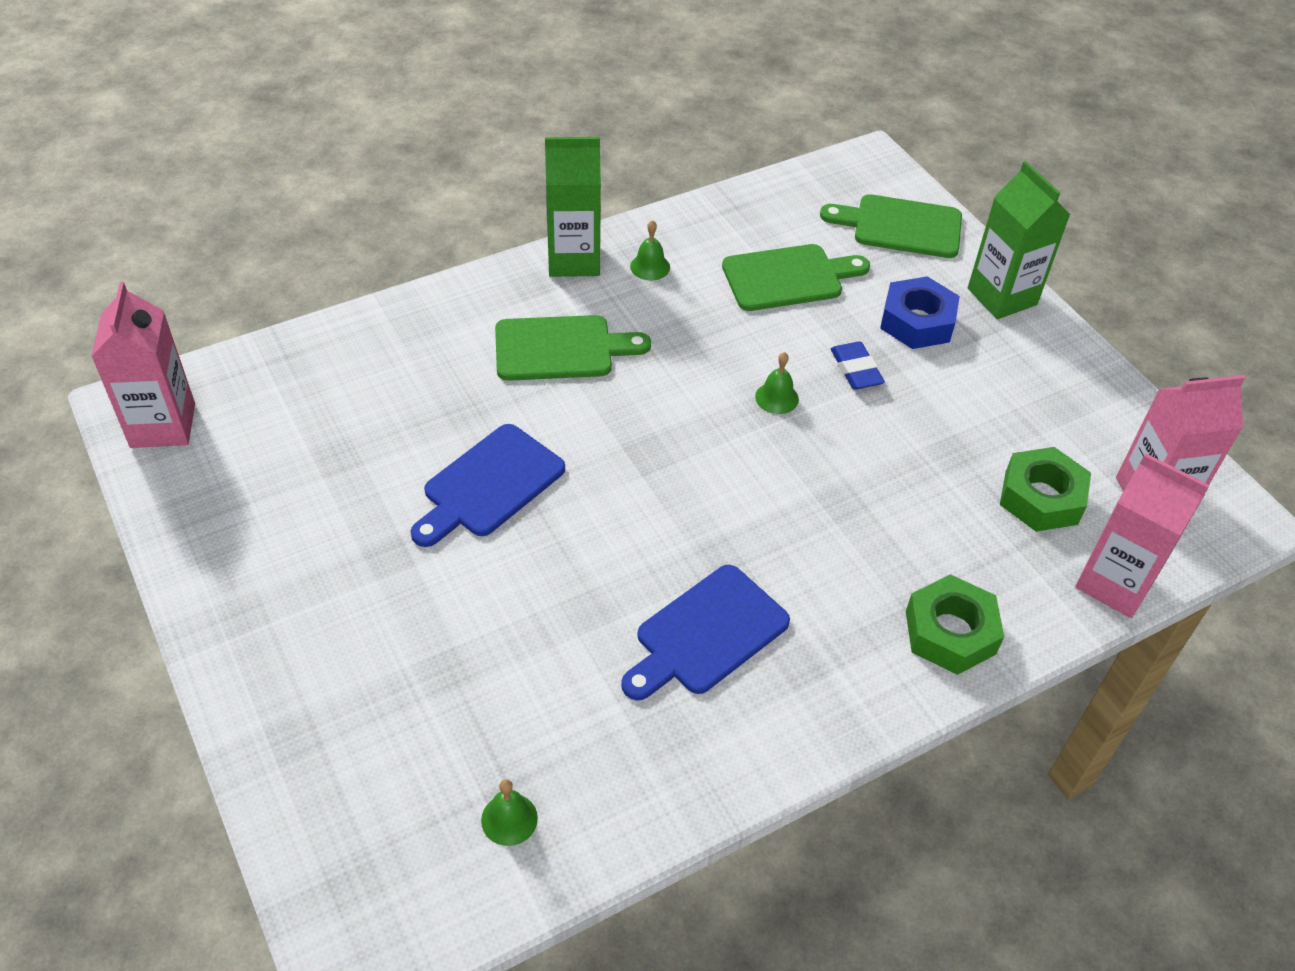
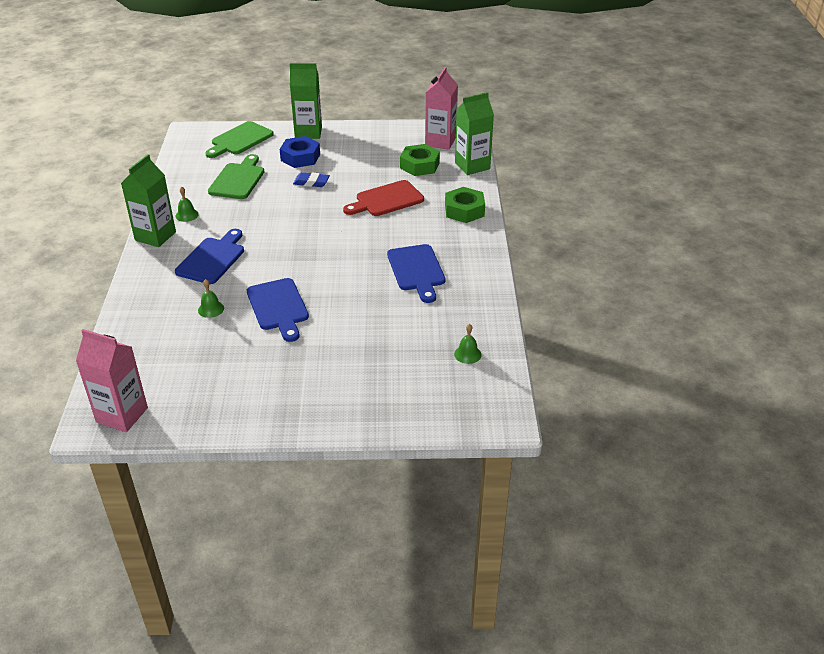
camera: 60 degrees left, 10 degrees down
(560, 348) = (212, 259): green cutting board -> blue cutting board
(777, 398) = (306, 208): green bell -> green bell (211, 309)
(888, 496) = (386, 200): none -> red cutting board
(1115, 583) = (472, 166): pink carton -> green carton

